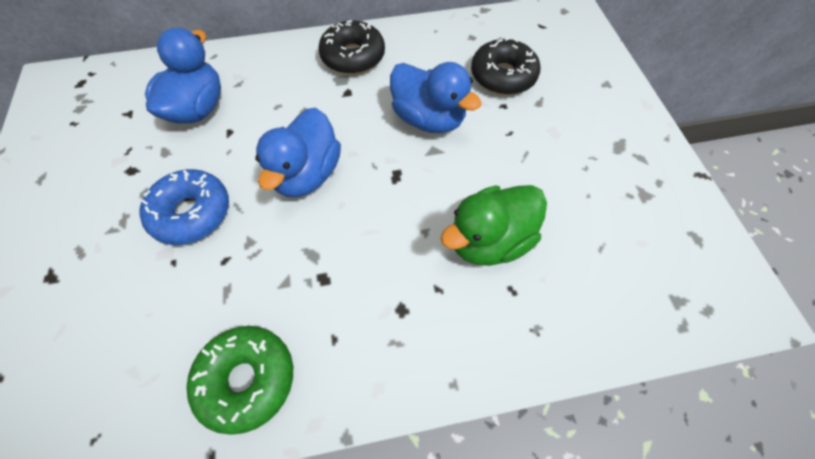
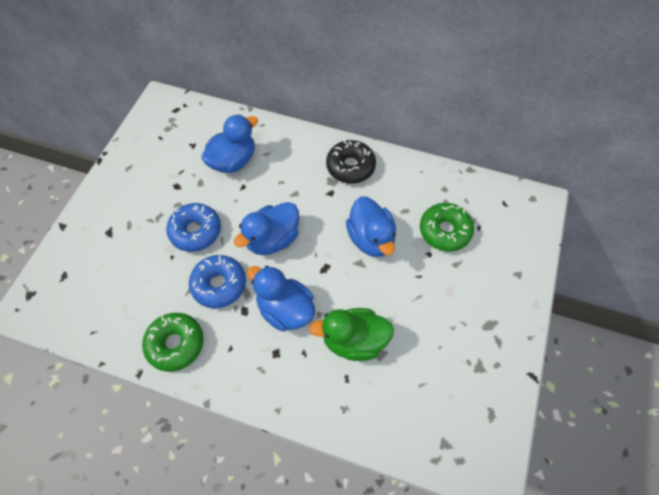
camera: 30 degrees right, 0 degrees up
(266, 264) = (219, 285): none -> blue donut
(378, 248) = (285, 309): none -> blue duck
(503, 76) = (444, 231): black donut -> green donut

